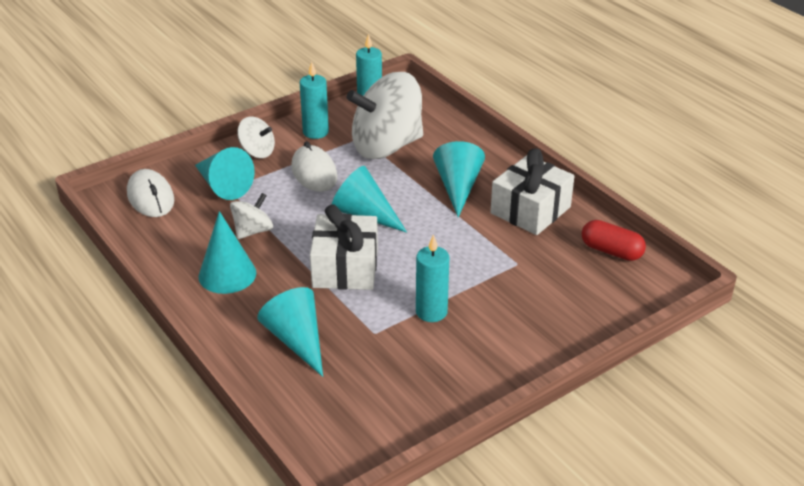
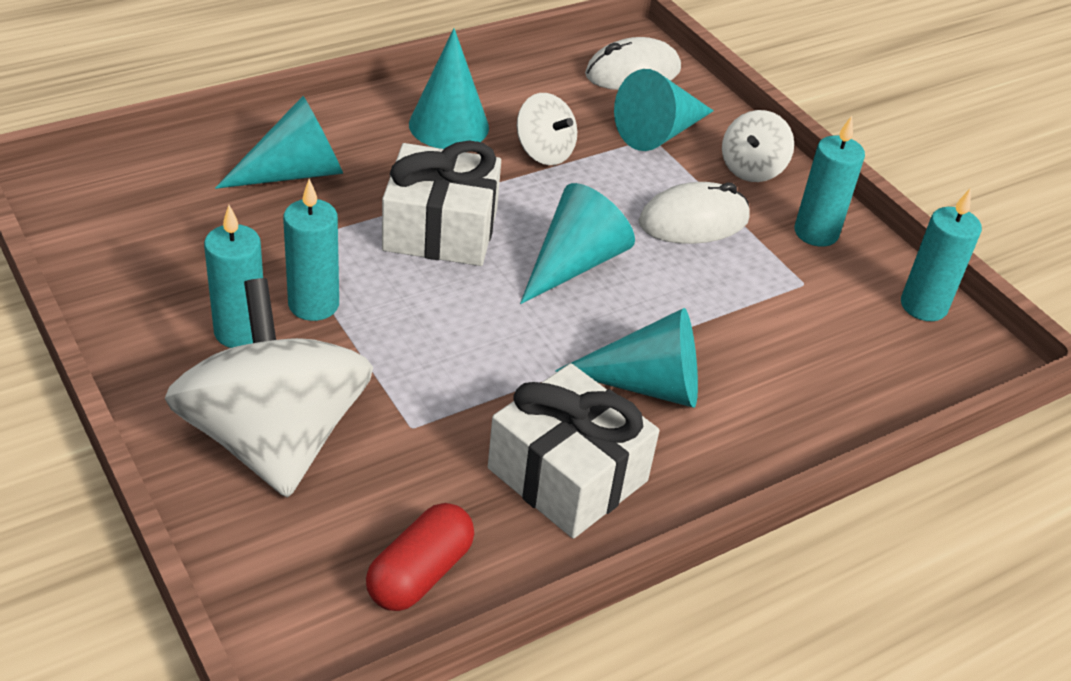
camera: 90 degrees right, 5 degrees up
(386, 146) = (777, 310): white spinning top -> white spinning top (275, 439)
(465, 339) = (240, 332): none -> turquoise candle

